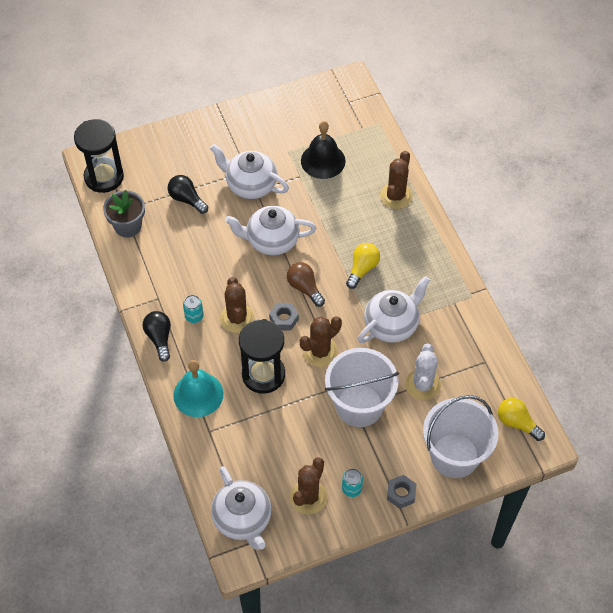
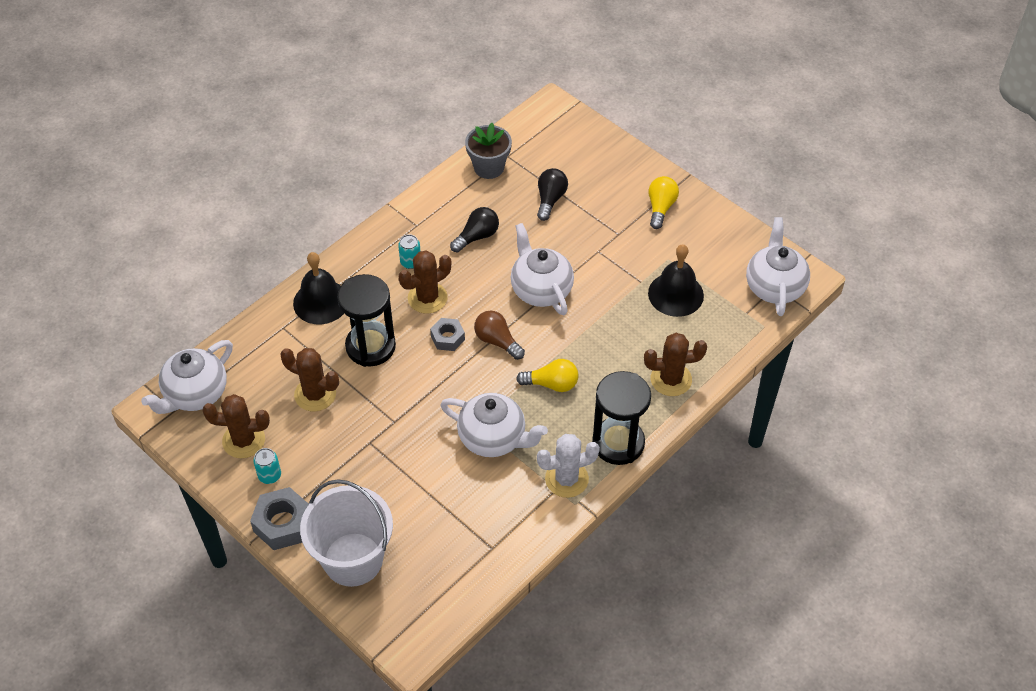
camera: 65 degrees right, 5 degrees down
(104, 177) = (536, 125): black hourglass -> black hourglass (618, 443)
(159, 338) = (370, 245): black light bulb -> black light bulb (477, 236)
(198, 394) = (321, 302): turquoise bell -> black bell
(250, 185) = (602, 244): white teapot -> white teapot (774, 287)
(304, 288) = (497, 341): brown light bulb -> brown light bulb turned 75 degrees counterclockwise
(320, 351) = (424, 385): brown cactus -> brown cactus (315, 394)
(359, 405) = (374, 445): white bucket -> none
(401, 494) = (283, 524): grey nut -> grey nut, size x1.60
(422, 385) = (430, 496): white cactus -> white cactus (566, 479)
(517, 423) = (425, 609): yellow light bulb -> yellow light bulb (660, 207)

